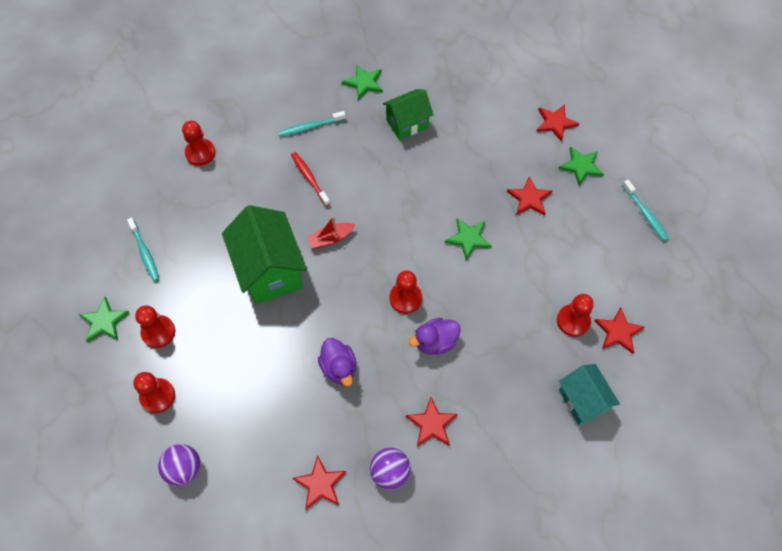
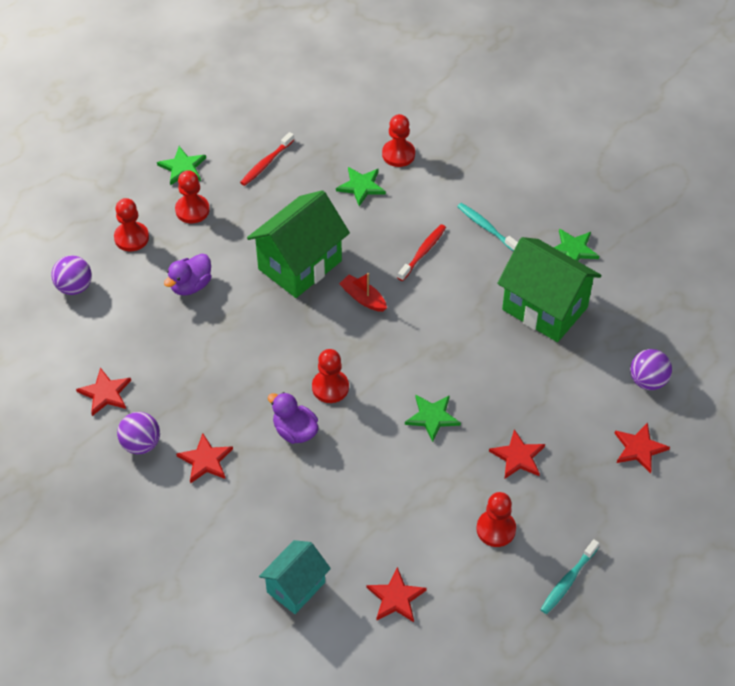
camera: 65 degrees right, 10 degrees down
(145, 252) = (266, 163): turquoise toothbrush -> red toothbrush
(339, 367) = (226, 361): purple duck -> purple duck (191, 285)
(407, 124) = (544, 308): green house -> green house, size x1.64
(502, 92) = (648, 381): none -> purple ball
(573, 321) = (385, 549): red pawn -> red pawn (496, 529)
(581, 166) = (594, 494): green star -> green star (361, 186)

